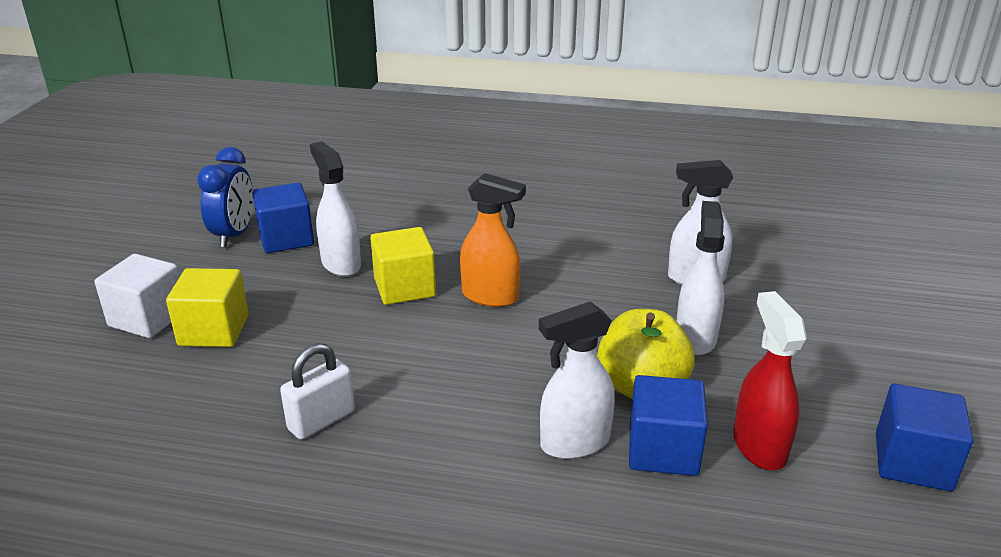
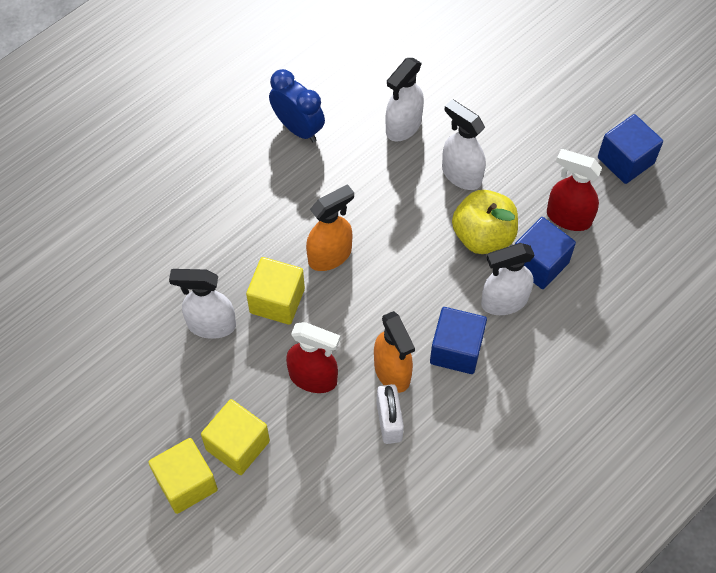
camera: 55 degrees left, 30 degrees up
(148, 318) = (186, 483): white cube -> yellow cube
(234, 235) = (102, 379): blue clock -> blue clock (298, 128)
(286, 238) = (140, 344): blue cube -> blue cube (456, 350)
(334, 344) = (313, 378): none -> red spray bottle
(390, 395) = (392, 372): none -> orange spray bottle
(574, 443) = (503, 301): white spray bottle -> white spray bottle turned 60 degrees clockwise

